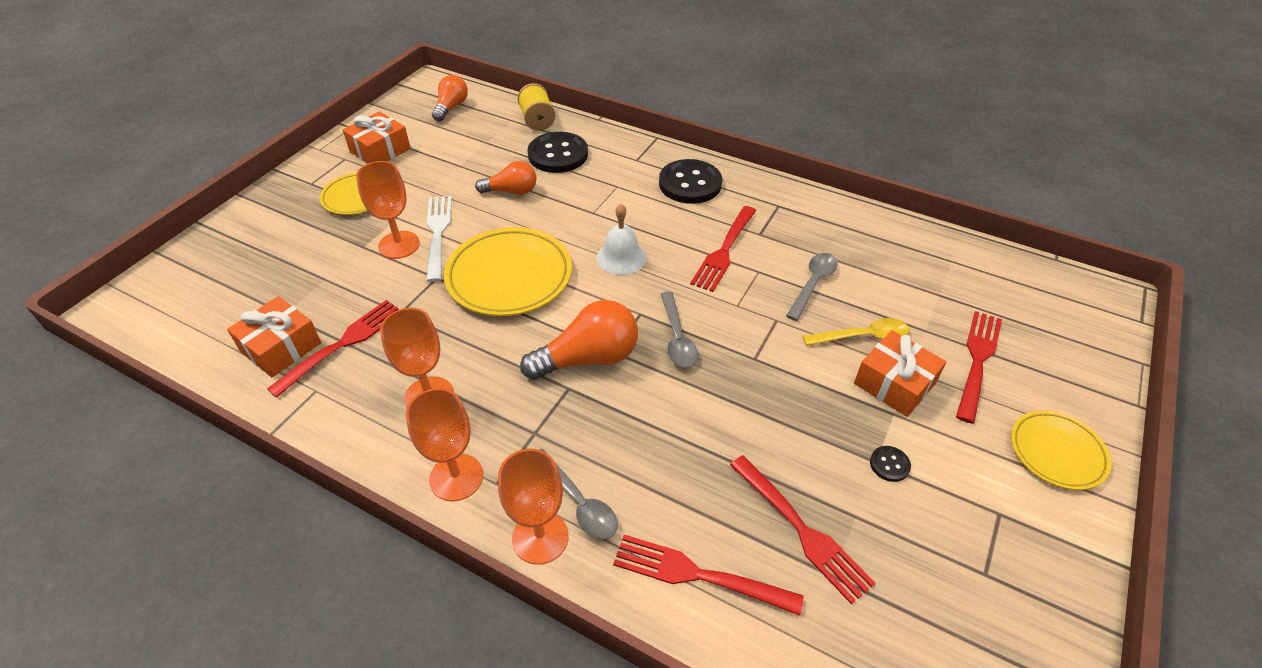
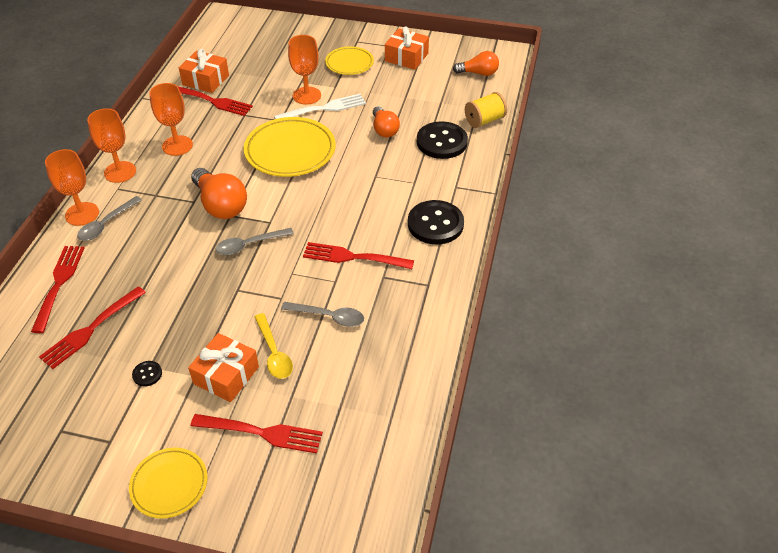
camera: 75 degrees right, 0 degrees up
(621, 257) = (327, 201): white bell -> none

